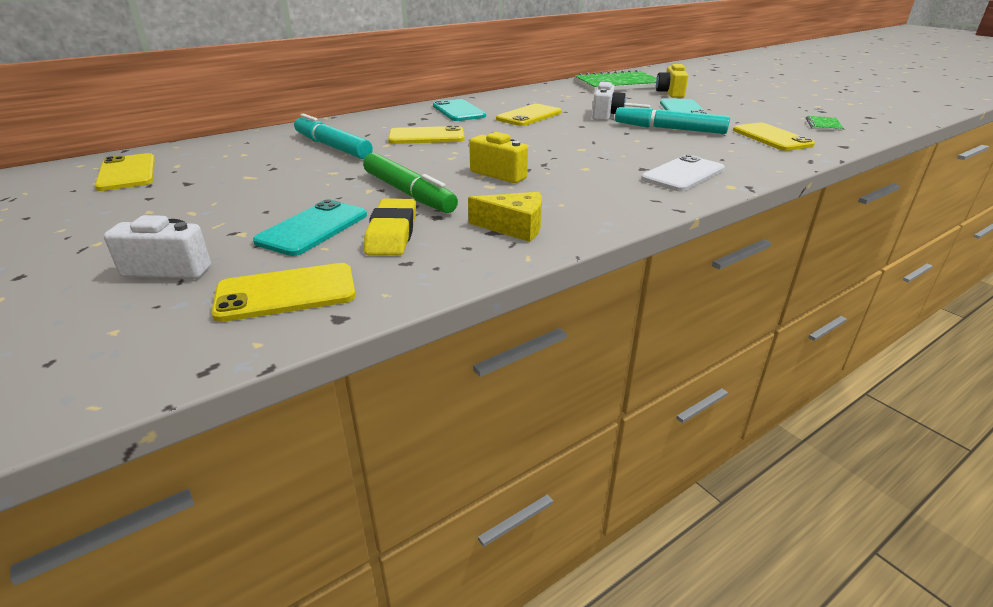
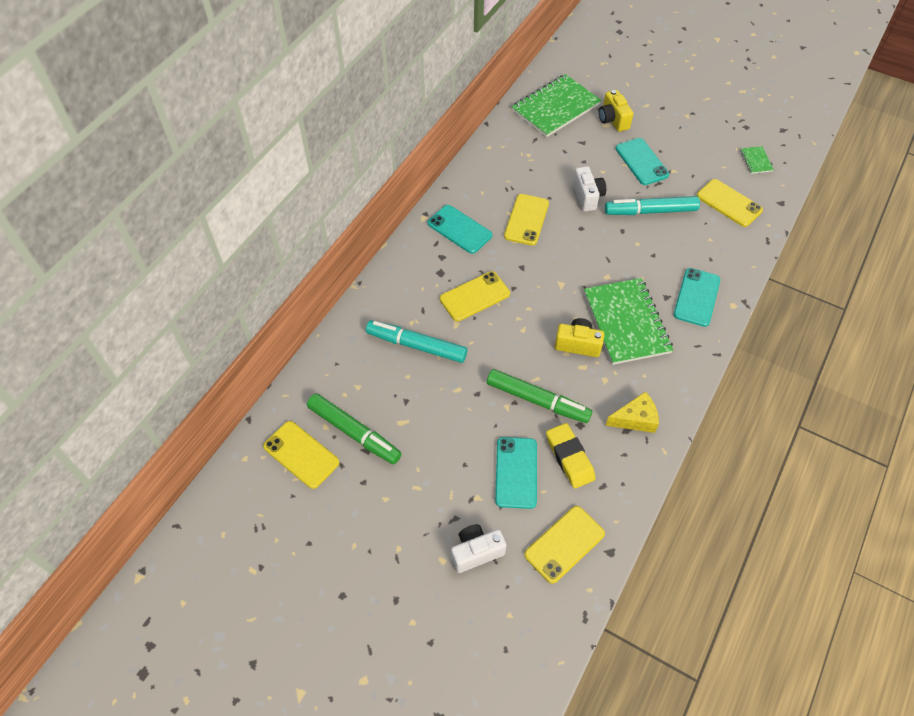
camera: 25 degrees left, 25 degrees up
(195, 173) = (354, 432): none -> green marker
(575, 172) = (626, 322): none -> green notebook
(683, 174) = (696, 297): white phone -> turquoise phone

